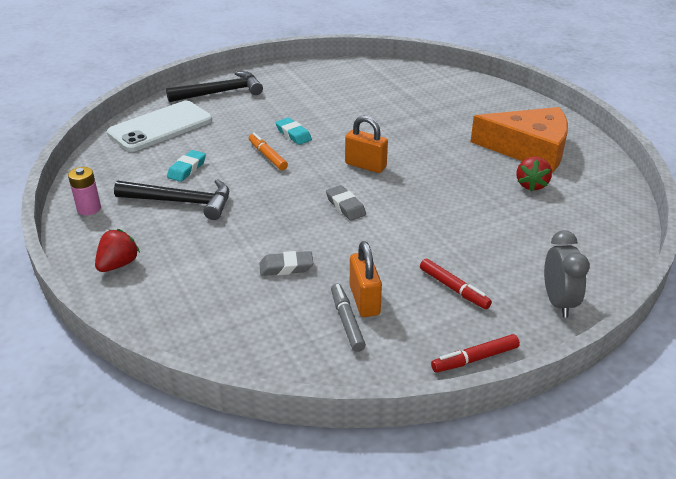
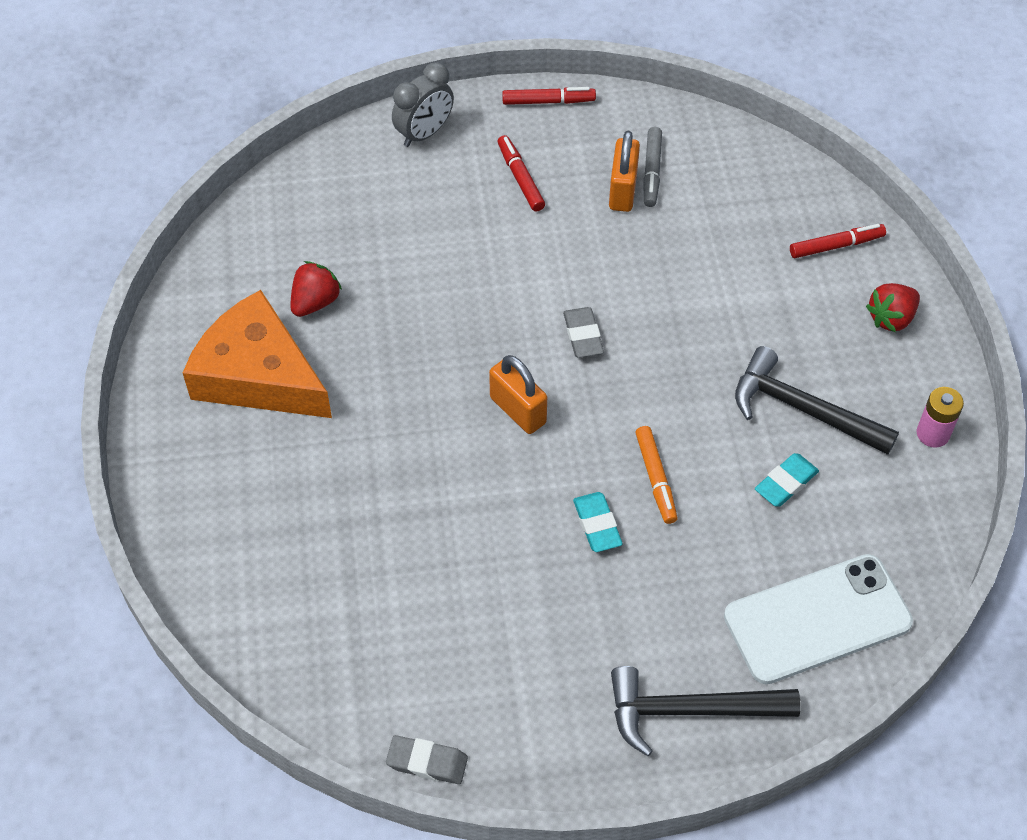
camera: 160 degrees left, 20 degrees up
(167, 303) = (836, 246): none -> red marker
(286, 267) = (692, 257): grey eraser -> grey eraser (427, 762)
(558, 302) = (424, 133): grey clock -> grey clock turned 150 degrees counterclockwise

